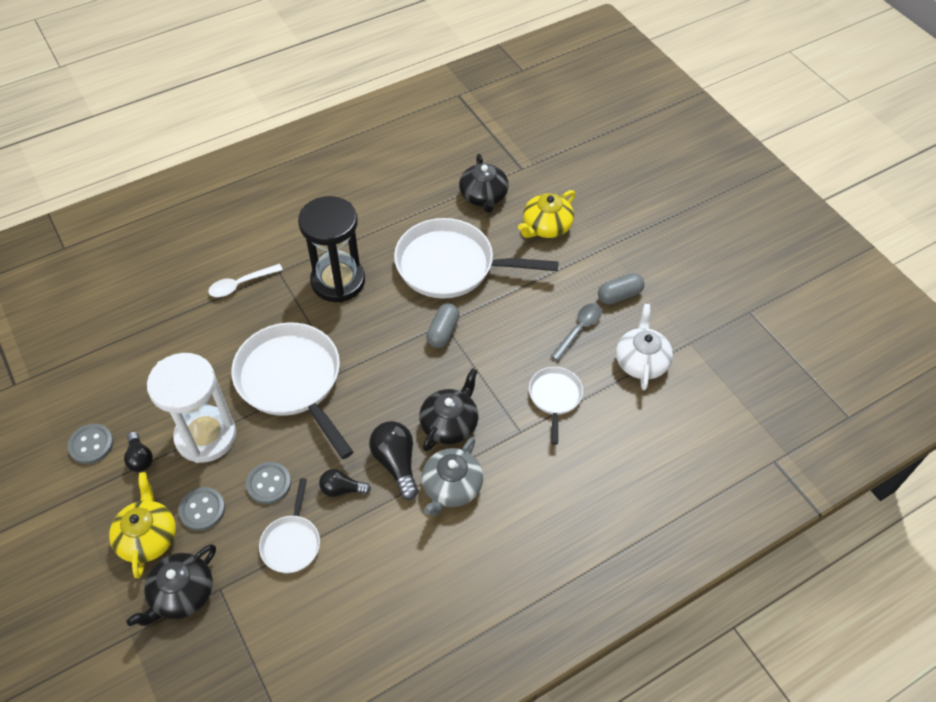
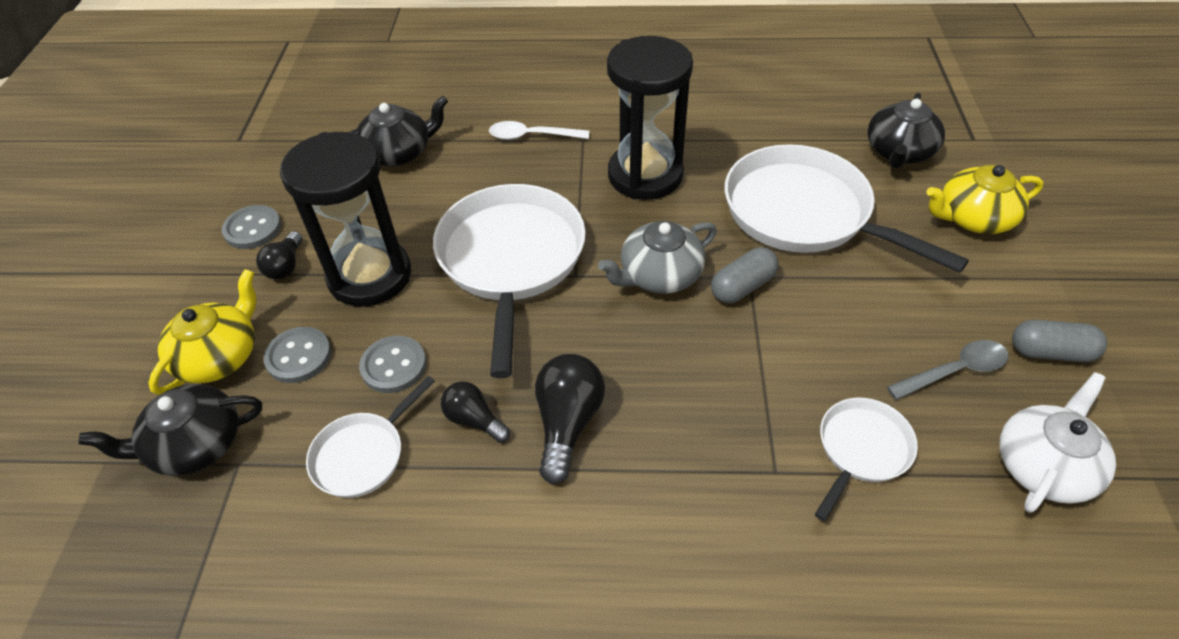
camera: 35 degrees right, 5 degrees down
(206, 436) = (370, 276): white hourglass -> black hourglass
(449, 423) = (676, 408): black teapot -> black teapot (398, 153)
(451, 487) = (622, 498): grey teapot -> grey teapot (659, 275)

